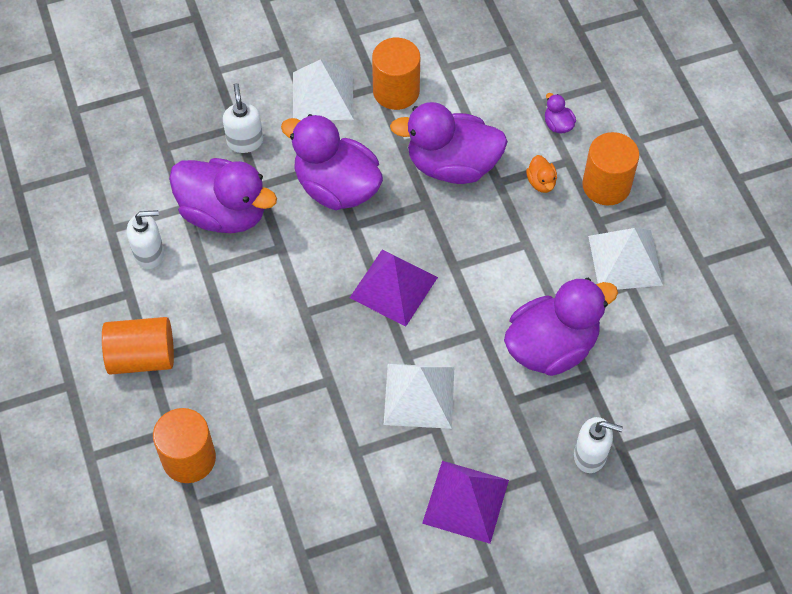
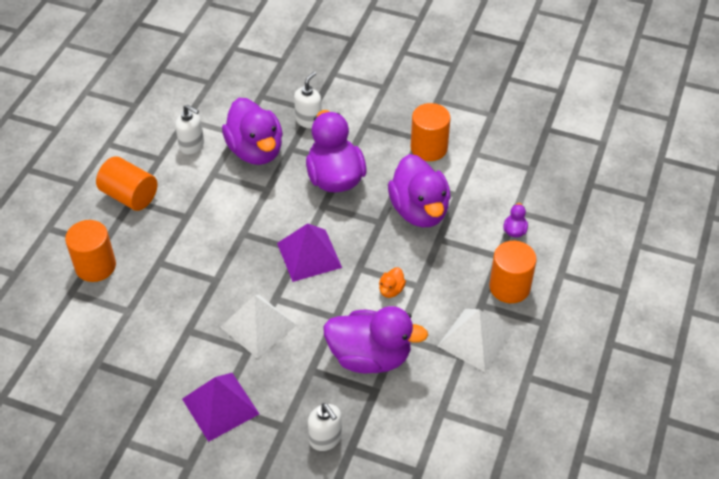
camera: 40 degrees right, 10 degrees down
(323, 95) = (381, 123): white pyramid -> none
(452, 165) = (419, 210): purple duck -> purple duck turned 150 degrees counterclockwise
(541, 182) = (467, 257): orange duck -> orange duck (391, 290)

